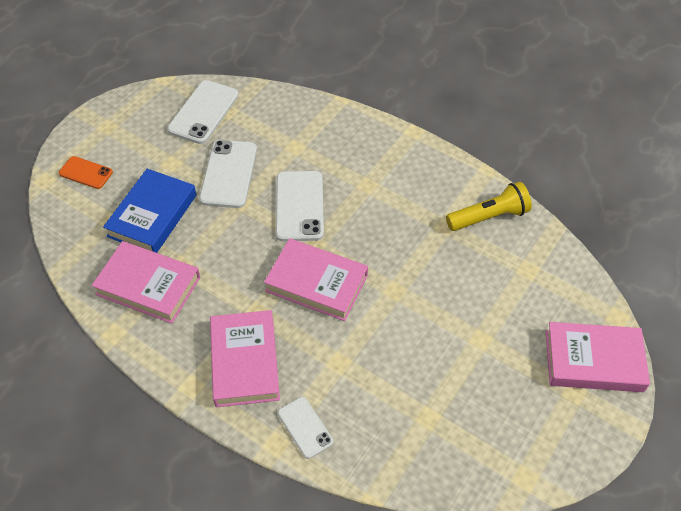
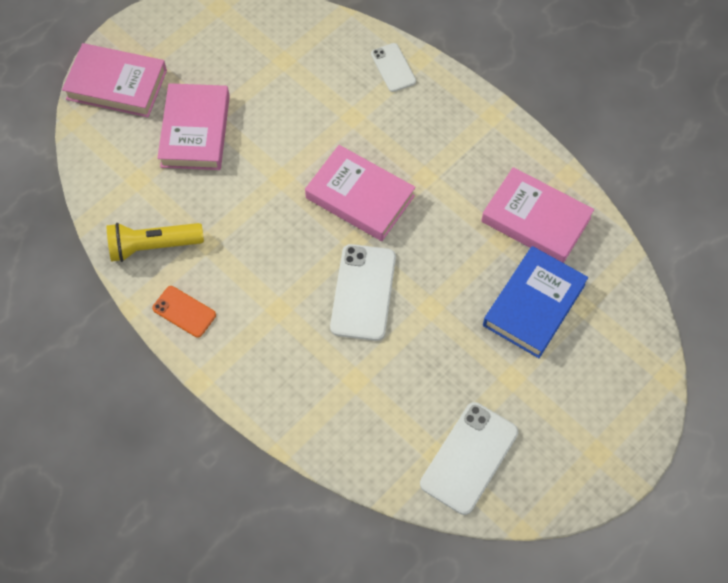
camera: 170 degrees left, 10 degrees up
(86, 173) = (618, 379): orange phone -> orange phone (184, 311)
(228, 174) = (442, 350): white phone -> none
(245, 361) = (441, 130): pink book -> pink book (195, 131)

